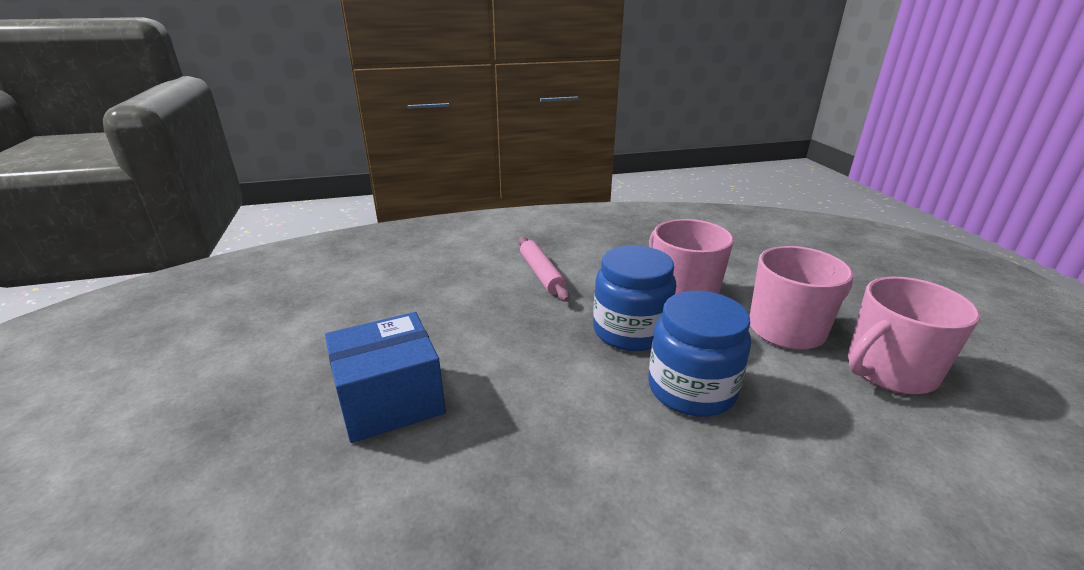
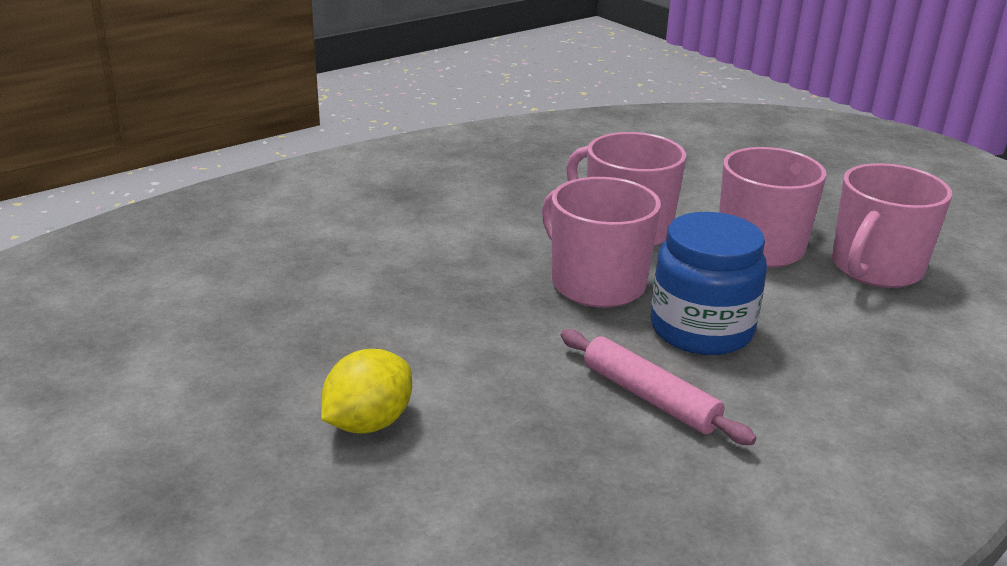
camera: 25 degrees left, 0 degrees up
(390, 400) = (368, 423): blue box -> yellow lemon
(541, 274) = (436, 238): pink rolling pin -> pink rolling pin (649, 397)
(630, 331) = (596, 284): blue jar -> pink mug

